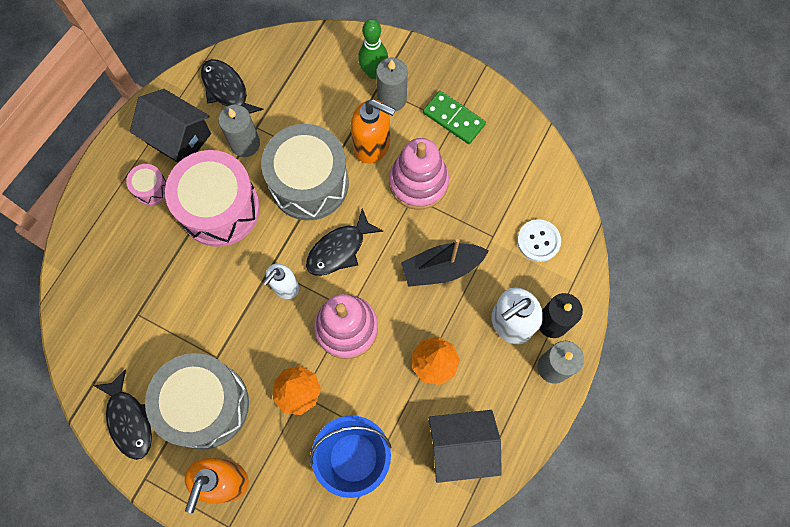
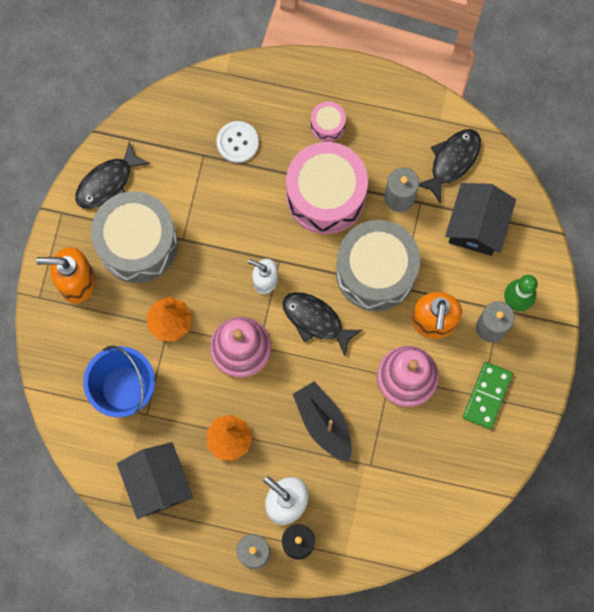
camera: 75 degrees right, 5 degrees up
(179, 138) = (387, 132): black house -> black house (476, 226)
(538, 241) = (378, 511): white button -> white button (237, 142)

